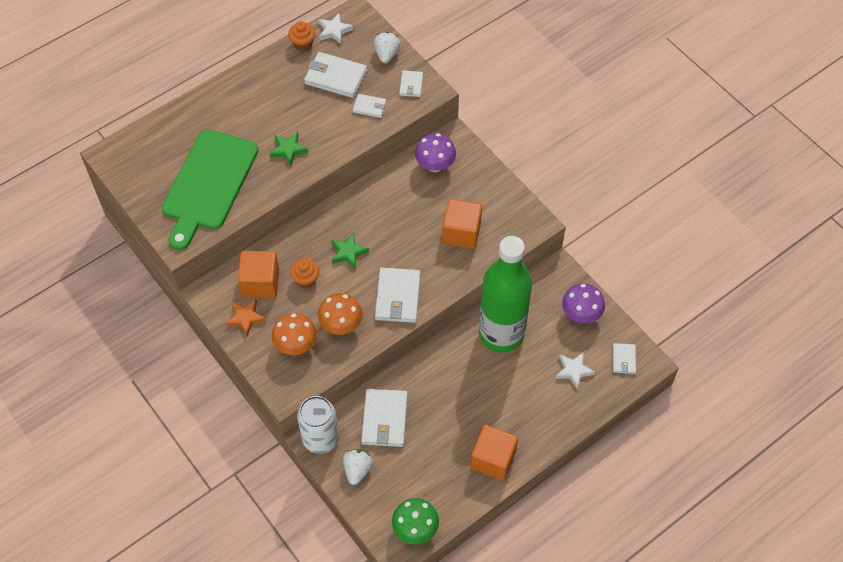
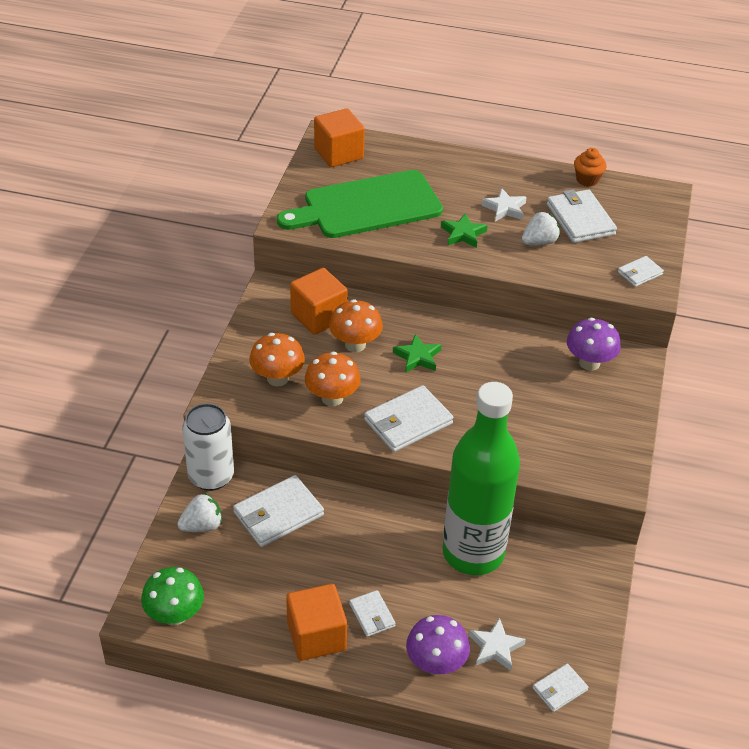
camera: 50 degrees right, 15 degrees down
(246, 318) = (271, 328): orange star -> none
(306, 280) = (355, 345): orange cupcake -> orange mushroom
(334, 30) = (629, 190): white star -> white star (505, 208)
(369, 107) = (577, 259): white wallet -> white wallet (372, 615)
(386, 54) = (651, 238): white strawberry -> white strawberry (539, 242)
(461, 233) = (536, 428): orange cube -> orange cube (338, 153)
(581, 314) = (572, 612): purple mushroom -> purple mushroom (436, 664)

